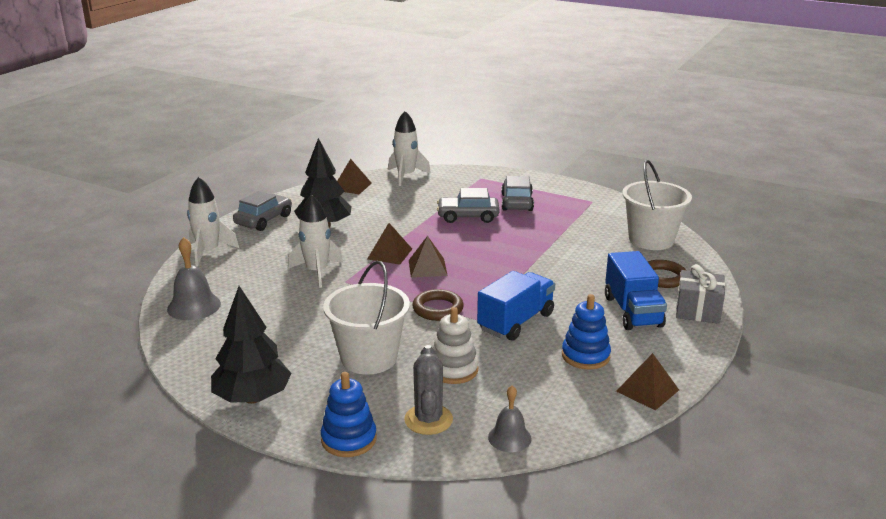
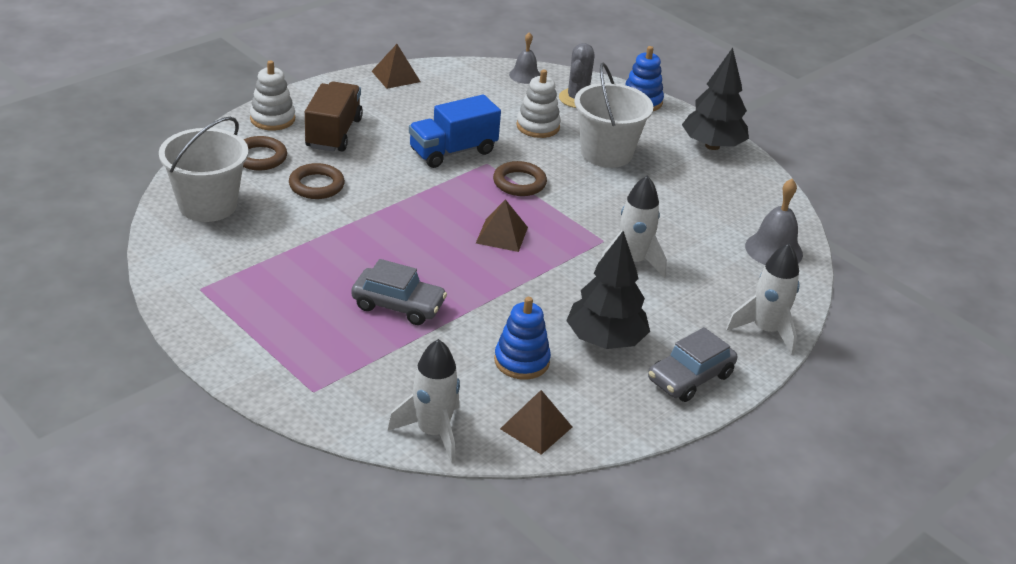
camera: 165 degrees left, 10 degrees up
(389, 254) = (536, 267): brown pyramid -> none
(517, 202) = (307, 315): grey car -> none
(585, 356) = (418, 109): blue stacking toy -> blue stacking toy (521, 361)
(595, 268) = (316, 185): none -> brown ring
(632, 311) = (334, 133): blue truck -> brown truck
(698, 310) = (272, 119): grey gift -> white stacking toy

